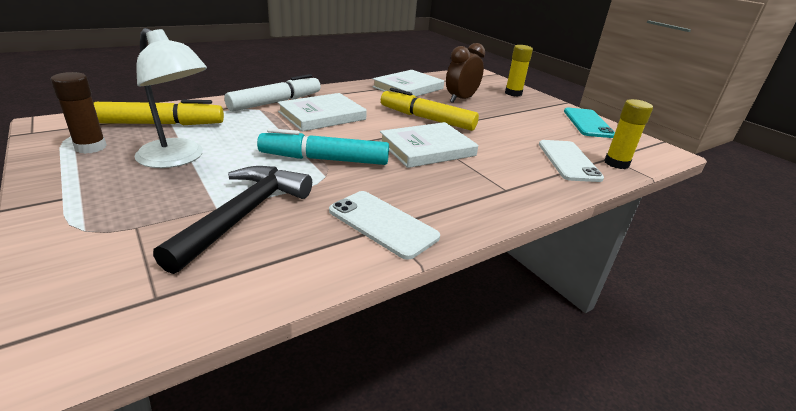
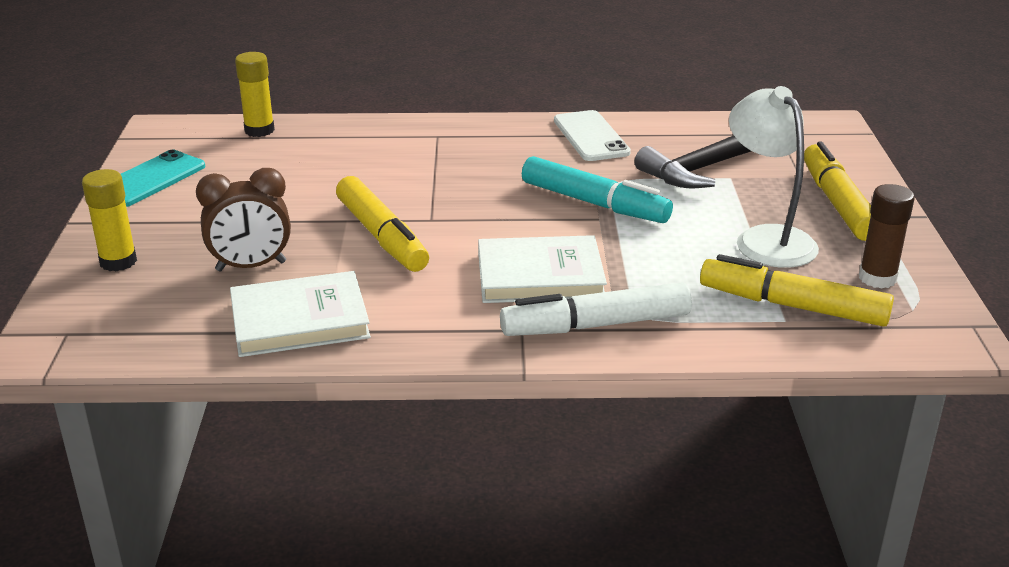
camera: 145 degrees left, 0 degrees up
(101, 203) = (837, 203): none -> yellow marker
(427, 148) = (453, 191): white book -> none
(568, 161) = (308, 144): white phone -> none

